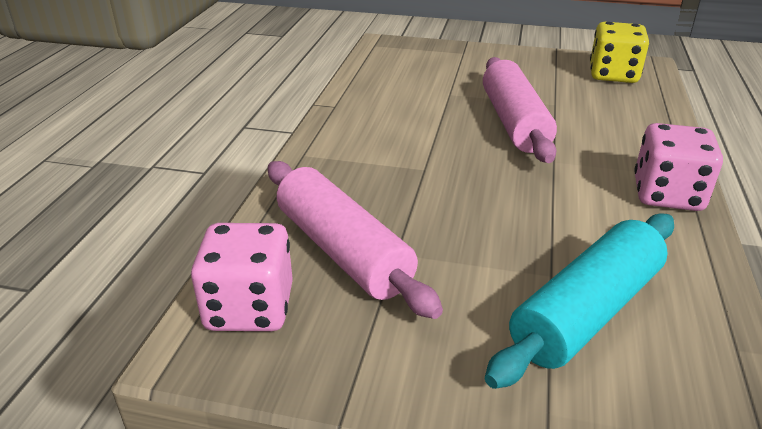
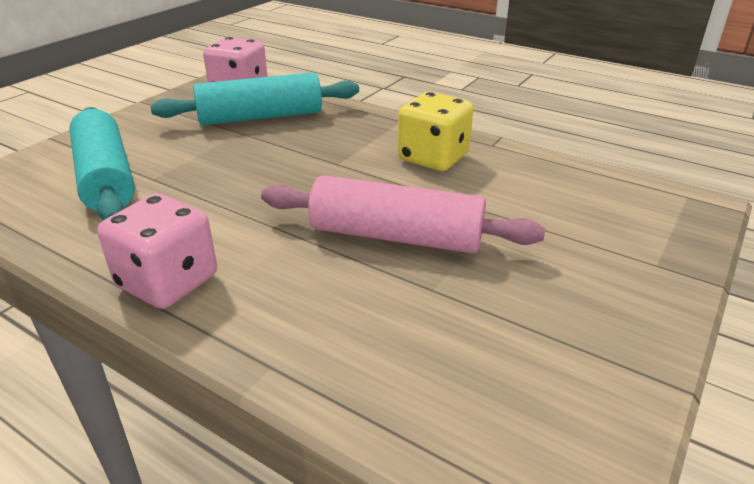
camera: 110 degrees right, 0 degrees up
(343, 251) = (261, 117): pink rolling pin -> turquoise rolling pin
(613, 75) = (523, 410): yellow dice -> yellow dice (433, 157)

